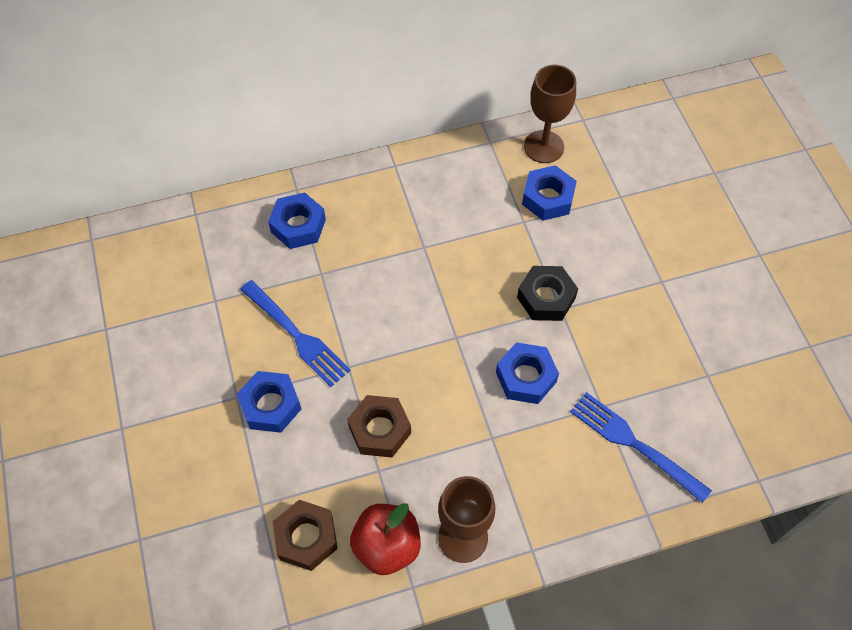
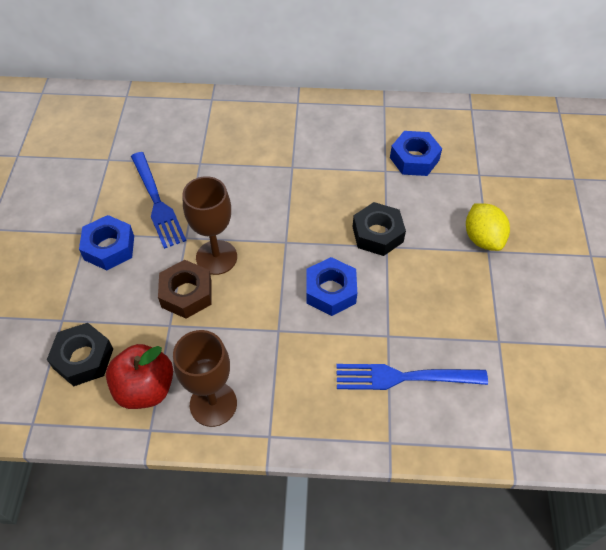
camera: 20 degrees right, 5 degrees down
(298, 226) = (199, 124): blue nut -> none
(306, 538) = (83, 358): brown nut -> black nut
(544, 147) = (428, 120): brown goblet -> brown goblet (216, 257)
(634, 444) = (404, 377): blue fork -> blue fork turned 60 degrees counterclockwise
(651, 269) = (482, 238): none -> yellow lemon

